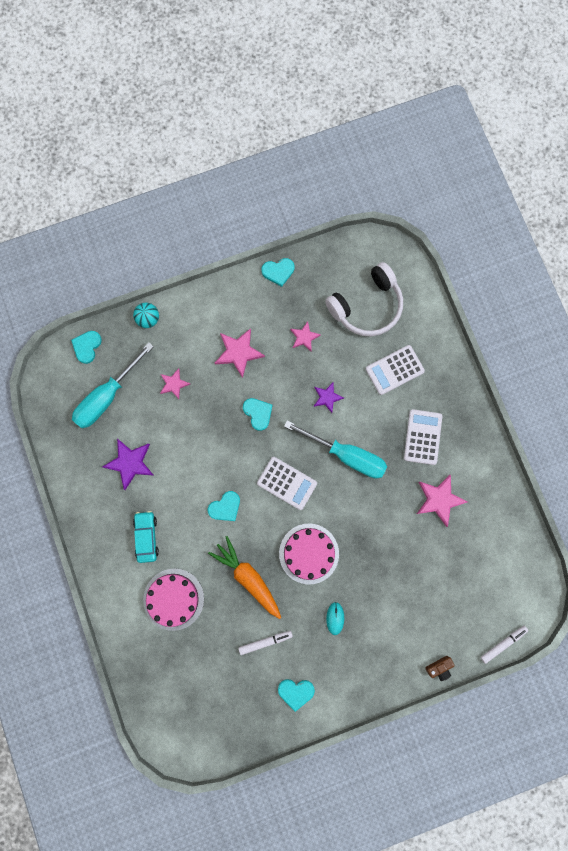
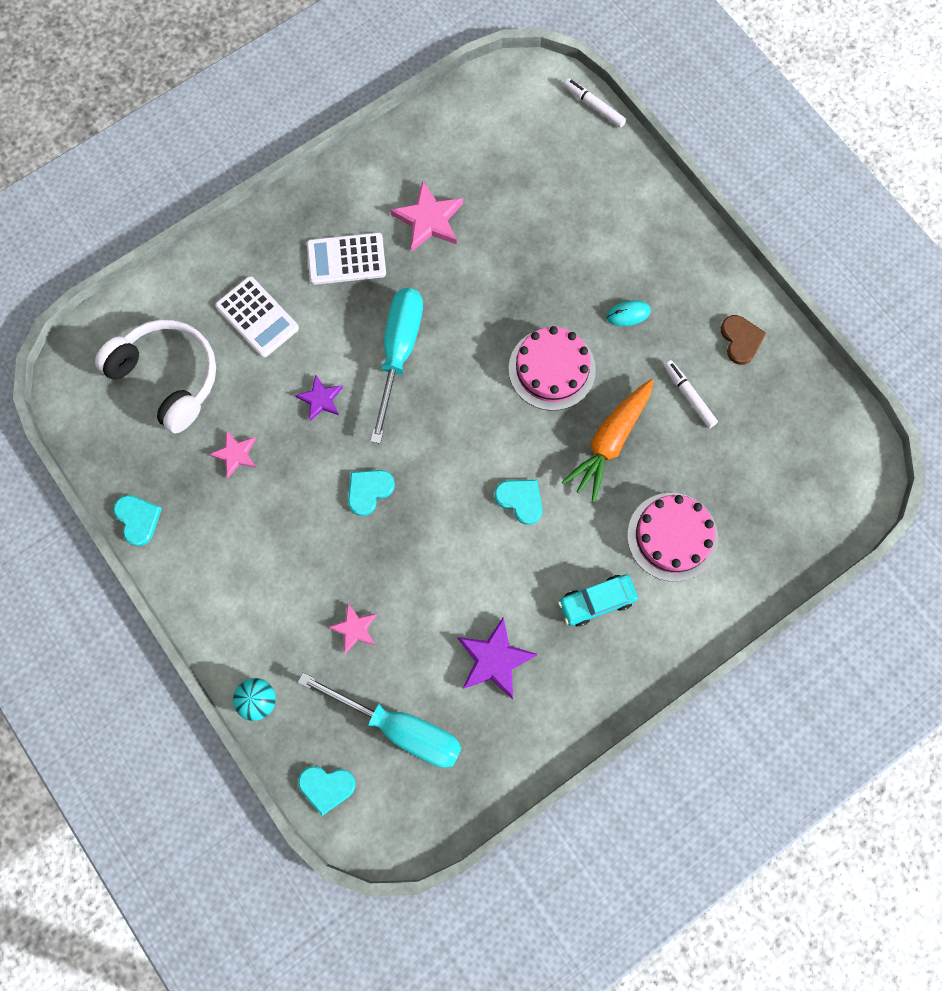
camera: 105 degrees left, 5 degrees down
(238, 352) = (281, 544): pink star -> none
(287, 483) = (461, 423): white calculator -> none
(296, 692) = (740, 340): turquoise heart -> brown heart
(439, 667) = (649, 173): brown camera -> none

